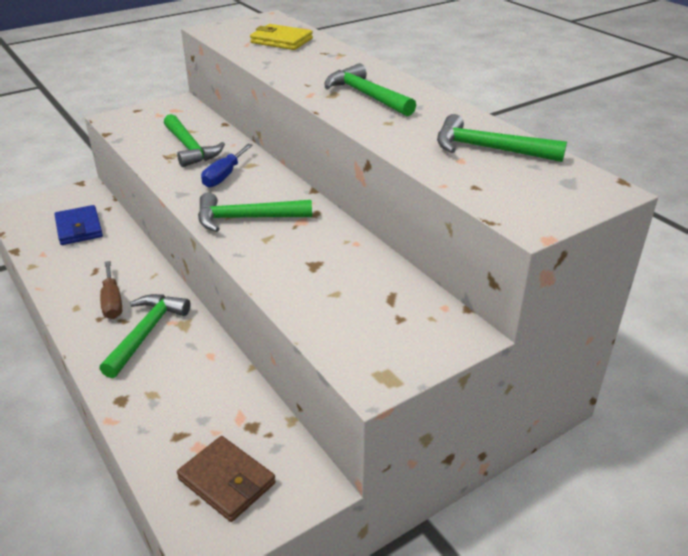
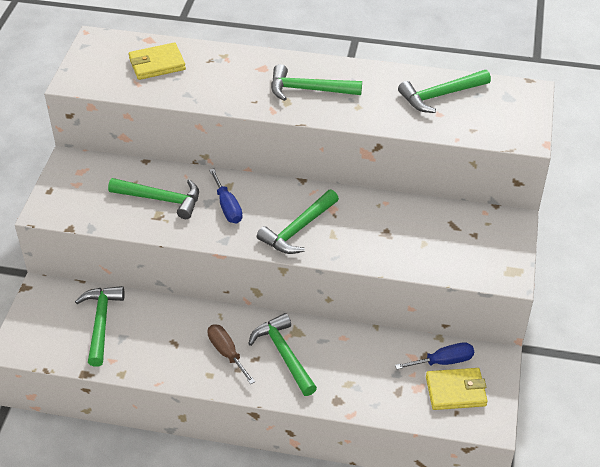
camera: 45 degrees left, 10 degrees up
(79, 228) = (101, 323): blue wallet -> green hammer
(112, 302) = (227, 353): brown screwdriver -> brown screwdriver turned 150 degrees counterclockwise
(227, 481) = (455, 391): brown wallet -> yellow wallet
(260, 444) = (443, 361): none -> blue screwdriver

